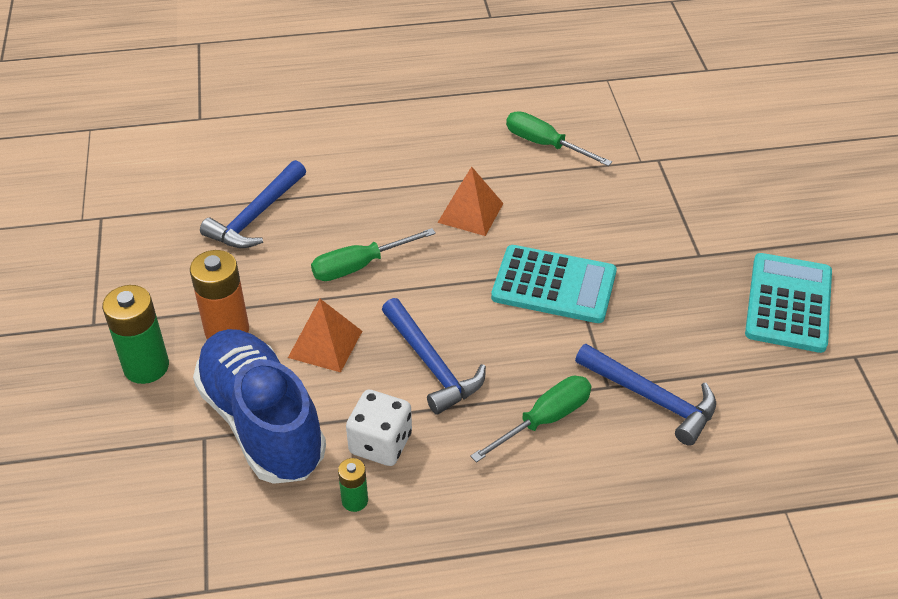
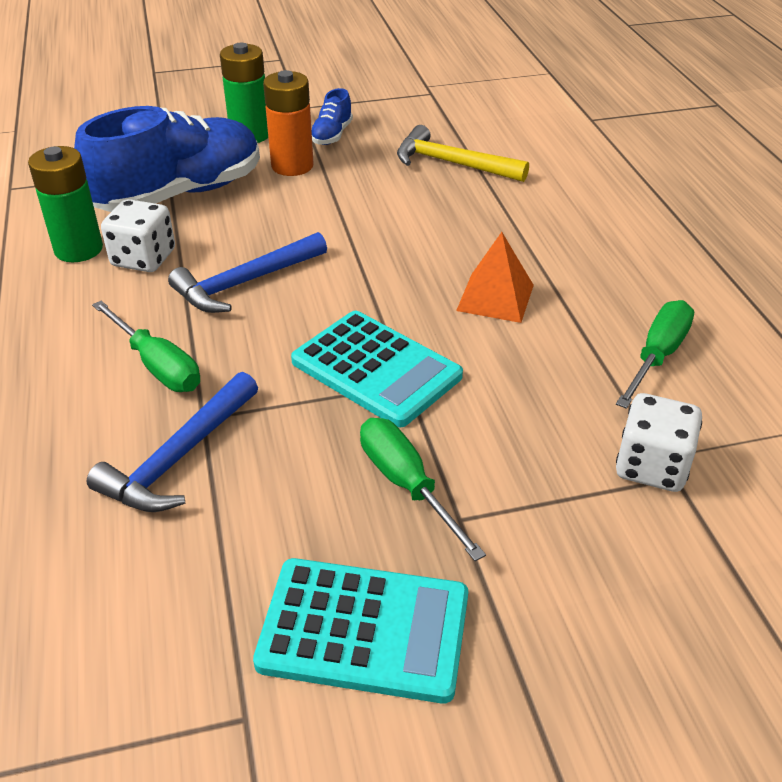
camera: 85 degrees right, 5 degrees down
(170, 298) = (332, 135): none -> blue shoe
(256, 216) = (452, 163): blue hammer -> yellow hammer
(325, 344) = (276, 217): orange pyramid -> none
(355, 500) = (78, 249): green battery -> green battery, size x1.89
(359, 266) = (389, 228): green screwdriver -> green screwdriver (406, 485)
(554, 285) = (376, 369): turquoise calculator -> turquoise calculator turned 60 degrees counterclockwise
(650, 167) = (651, 466): none -> white dice

